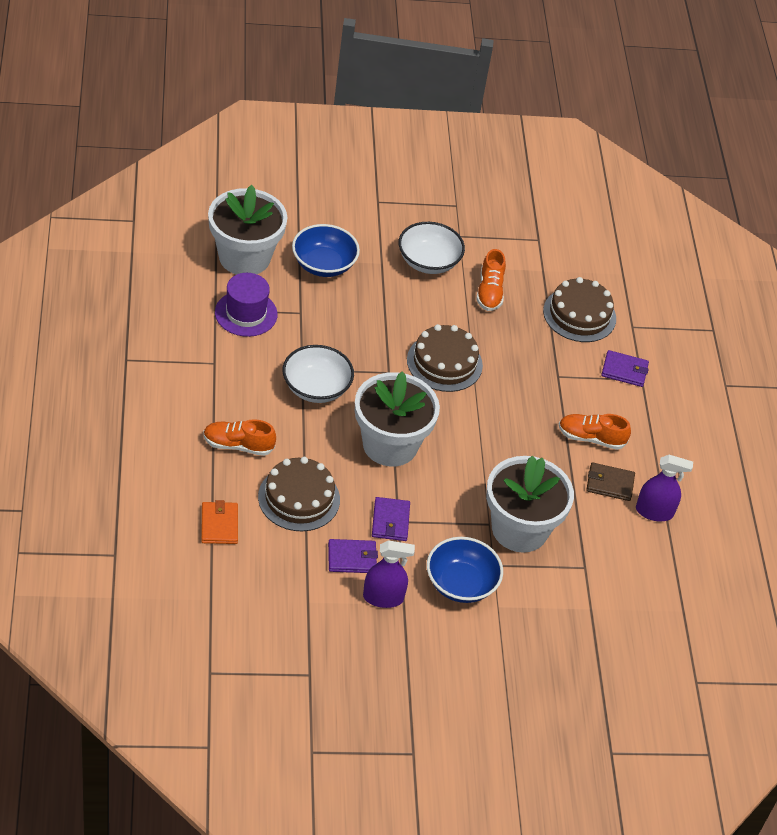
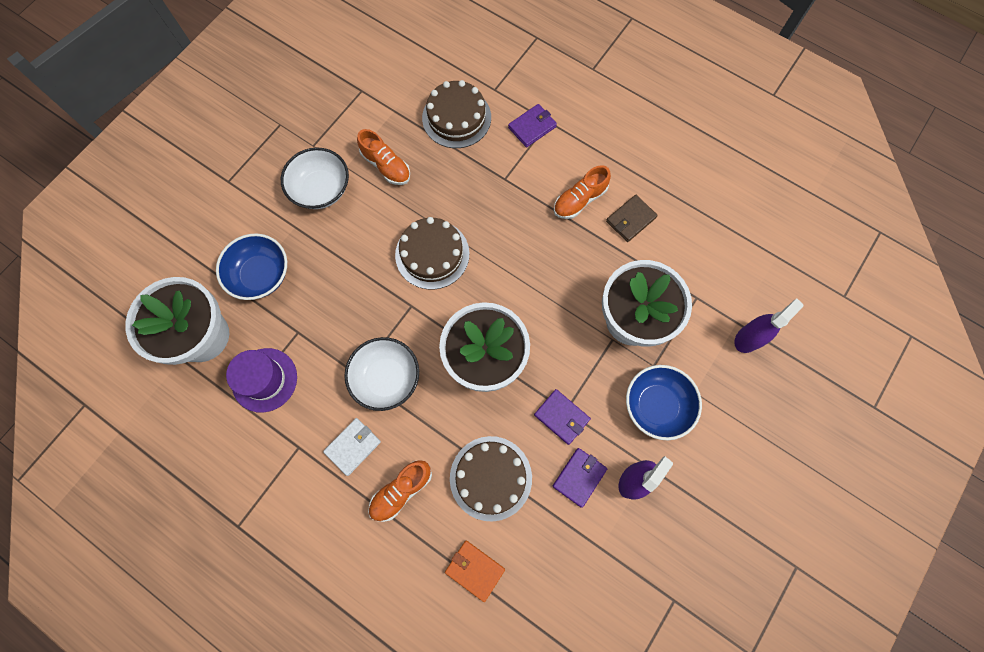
camera: 45 degrees left, 25 degrees up
(244, 396) = (353, 446): none -> white wallet
(654, 512) = (676, 207): purple spray bottle -> purple spray bottle (749, 338)

